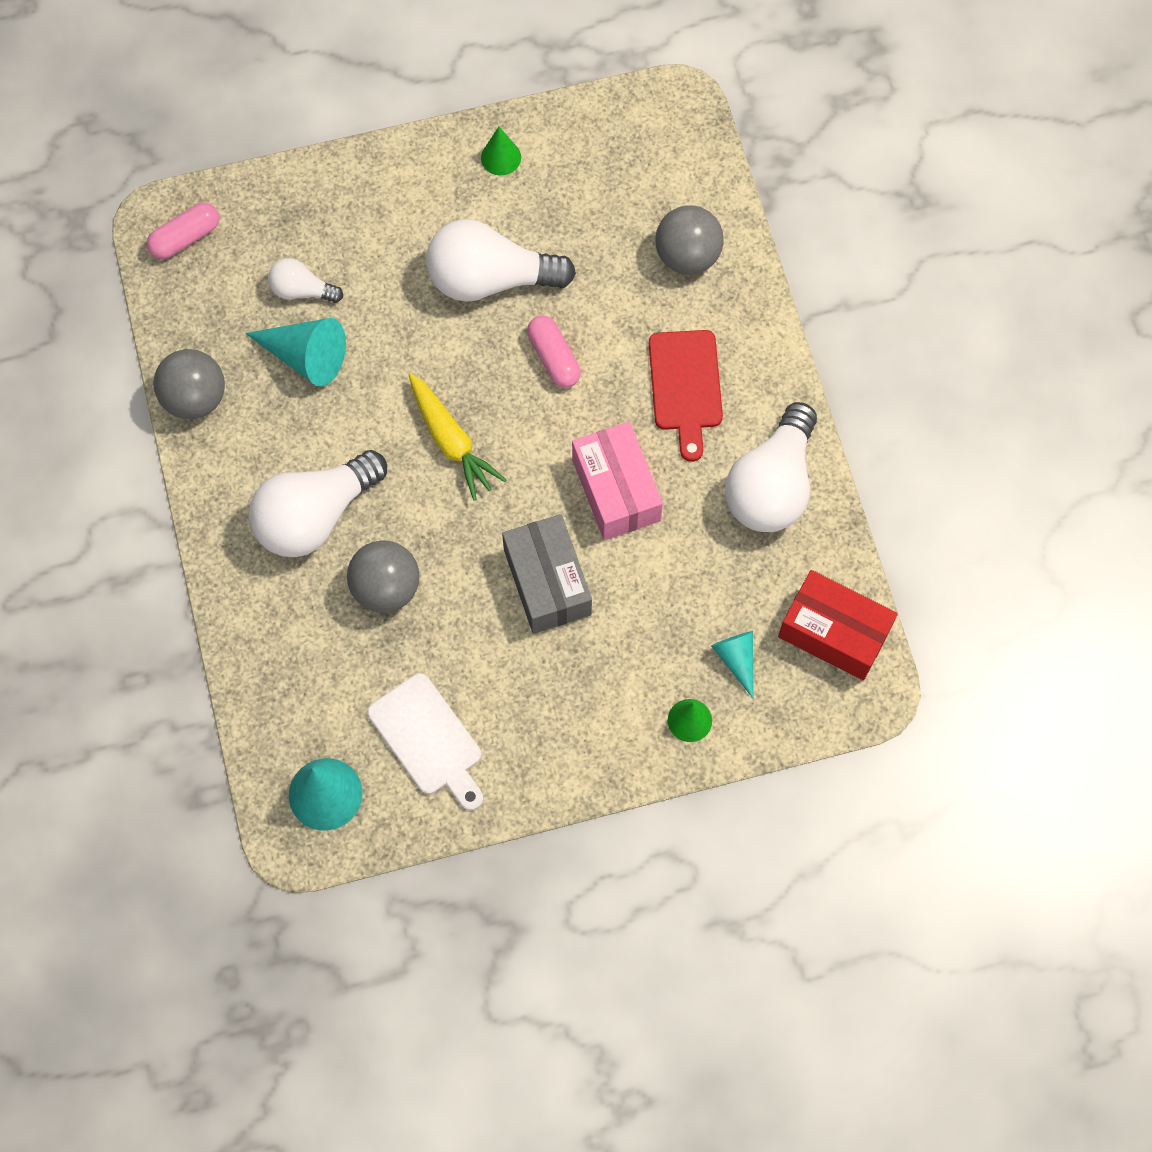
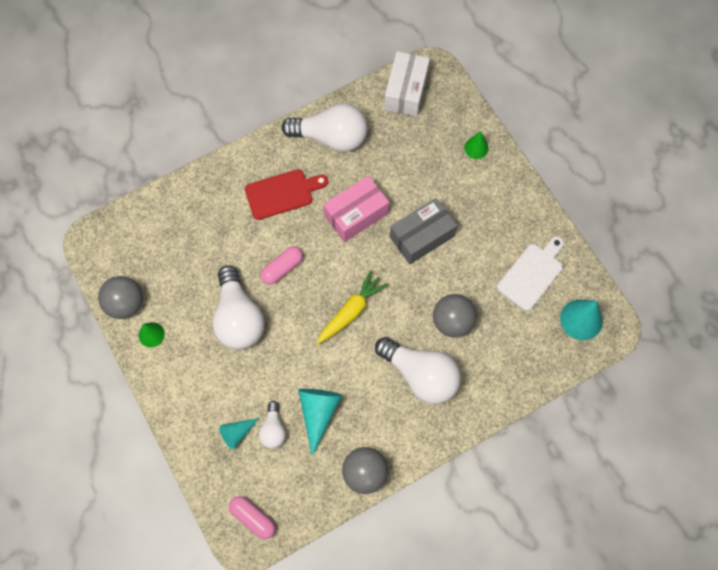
camera: 105 degrees left, 0 degrees up
(687, 256) = (197, 211): grey ball -> grey ball (125, 304)
(736, 659) = (435, 133): turquoise cone -> turquoise cone (237, 433)
(834, 633) = (406, 91): red box -> white box

